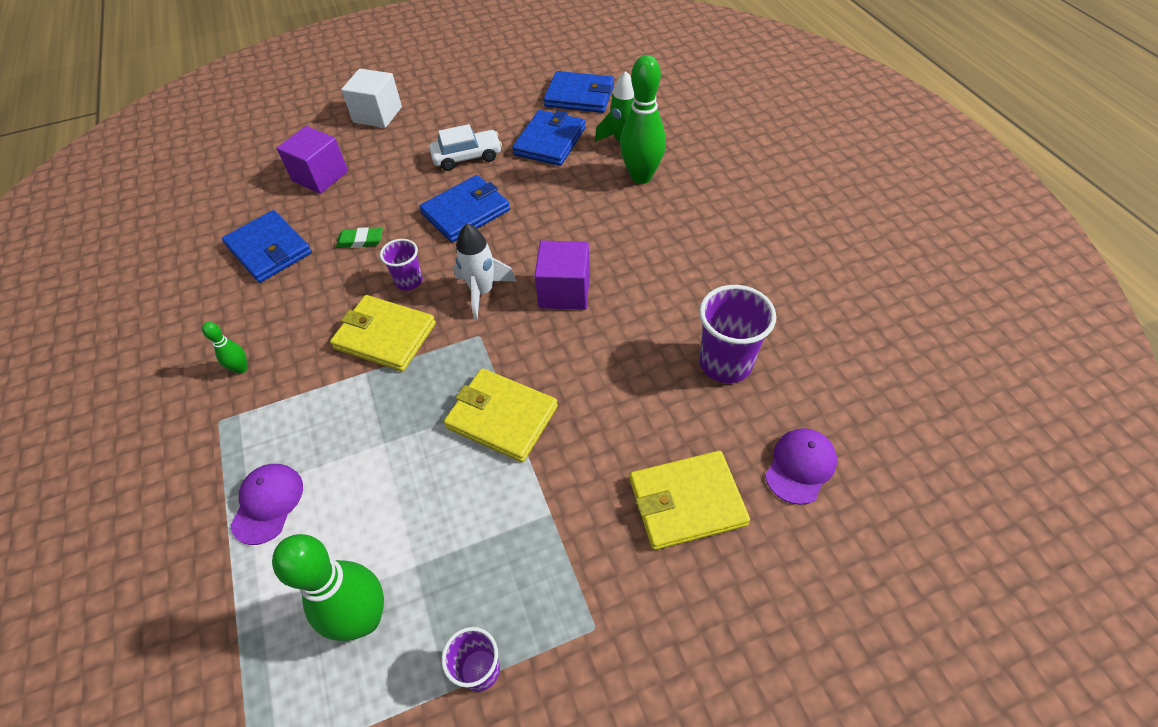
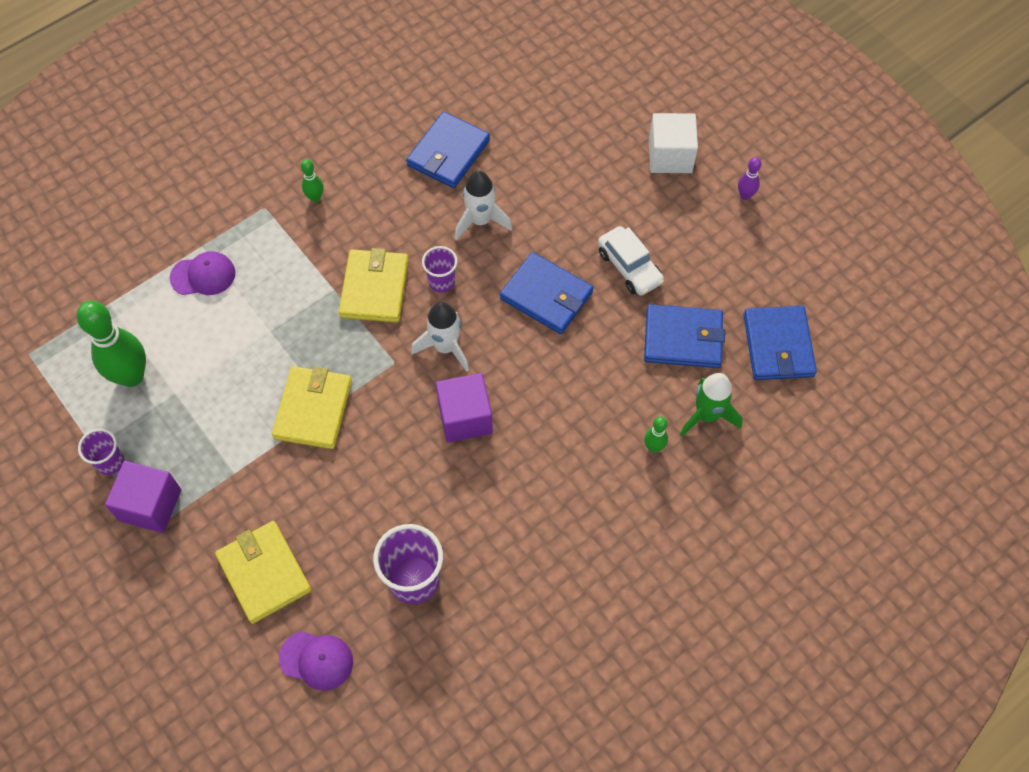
camera: 70 degrees right, 10 degrees up
(320, 176) = (557, 148): purple cube -> purple cube (150, 505)
(360, 241) = (480, 221): green eraser -> white rocket
(441, 85) = (745, 195): none -> purple bowling pin
(641, 176) = (653, 447): green bowling pin -> green bowling pin, size x0.47

